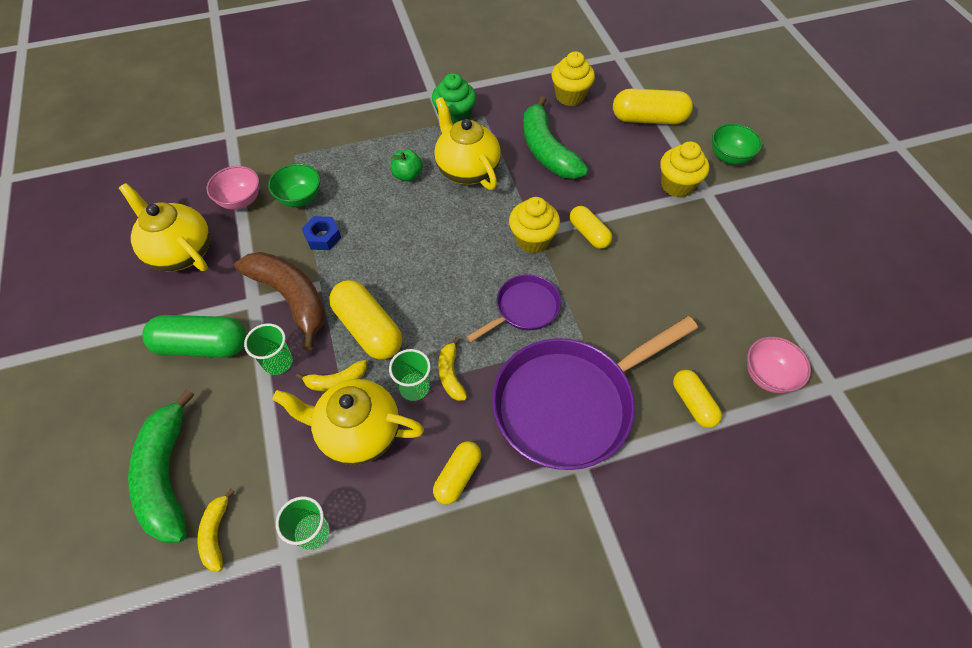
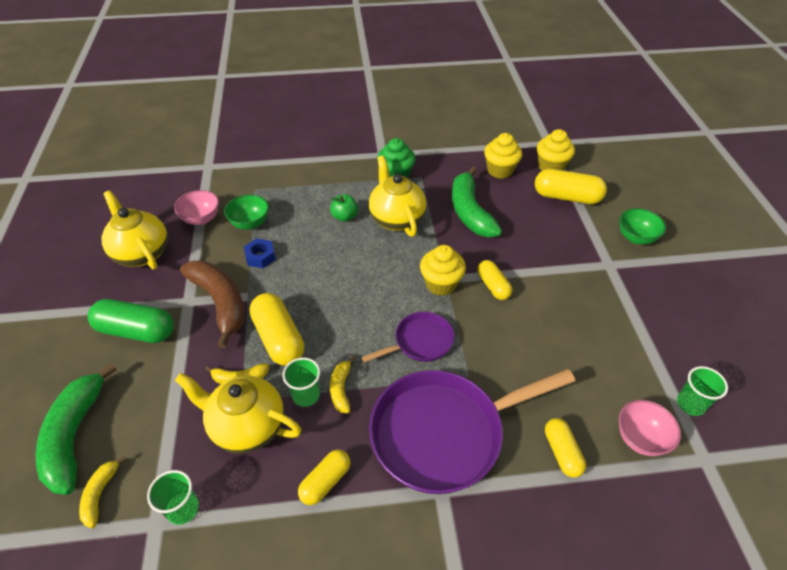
camera: 10 degrees right, 10 degrees down
(278, 362) = (194, 354): green cup -> green cup (690, 404)
(677, 185) = (582, 256): yellow cupcake -> yellow cupcake (551, 167)

